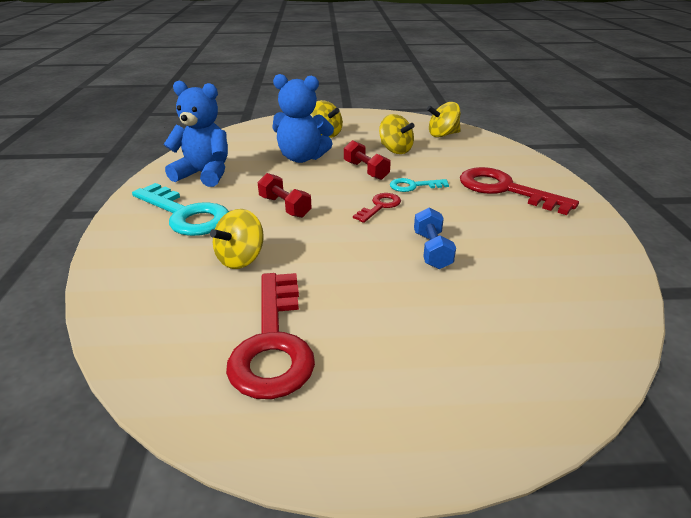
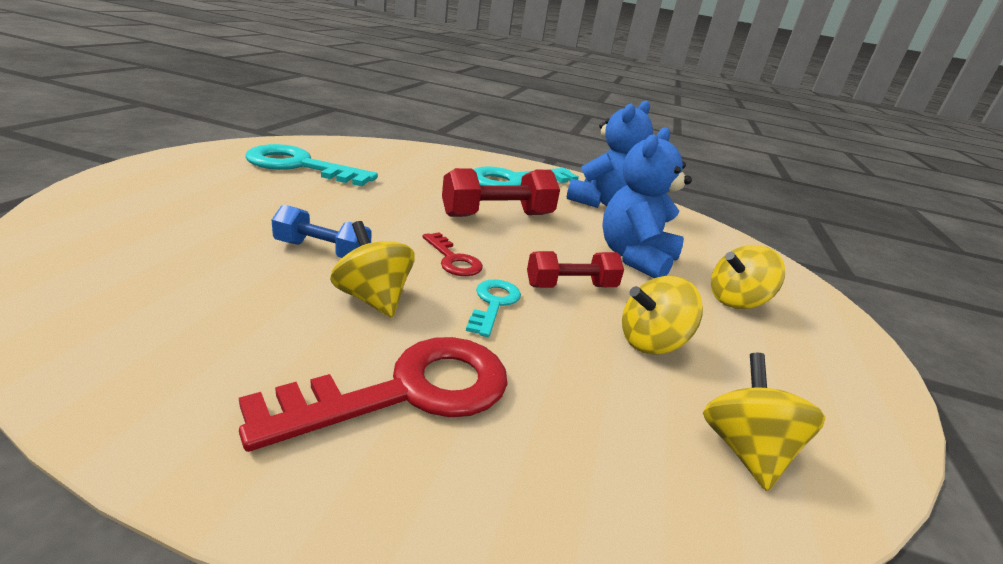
camera: 105 degrees right, 5 degrees down
(241, 259) = (418, 181): yellow spinning top -> yellow spinning top (373, 298)
(273, 343) = (300, 166): red key -> turquoise key
(284, 207) = (497, 215): red dumbbell -> red dumbbell, size x1.52

